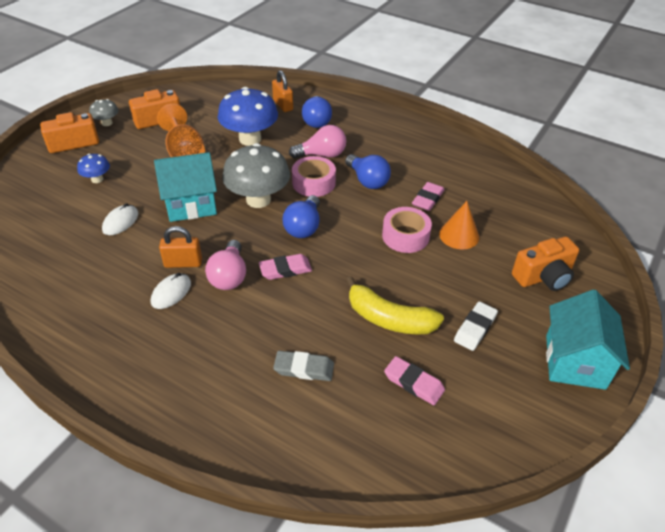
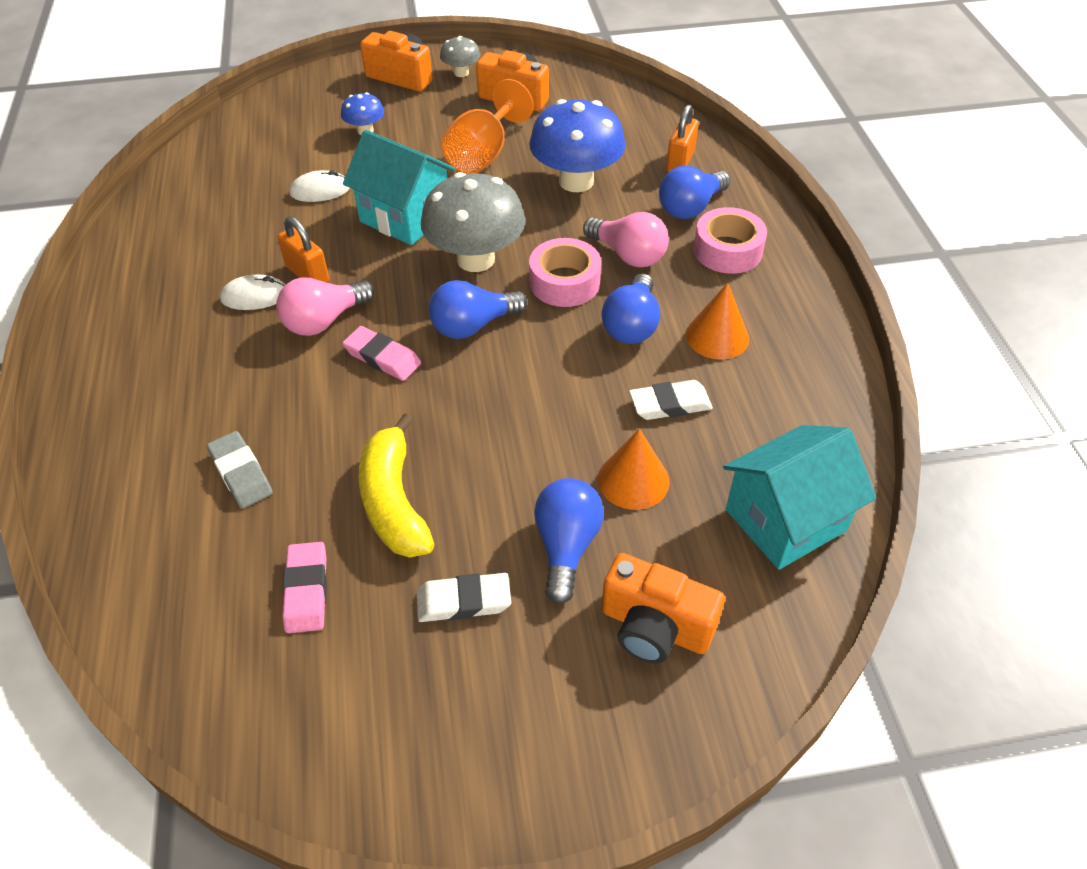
camera: 50 degrees right, 5 degrees up
(404, 163) = (717, 336): none -> orange cone
(405, 236) = (566, 426): pink tape -> pink tape (727, 250)
(427, 199) = (670, 404): pink eraser -> white eraser
(475, 277) = (566, 546): none -> blue light bulb
(575, 361) = (511, 759): turquoise house -> turquoise house (785, 520)

